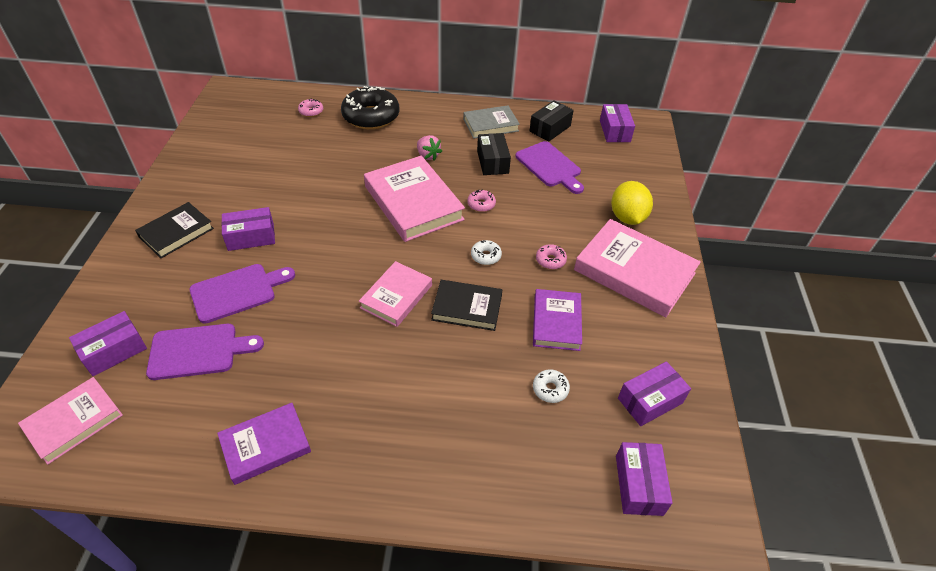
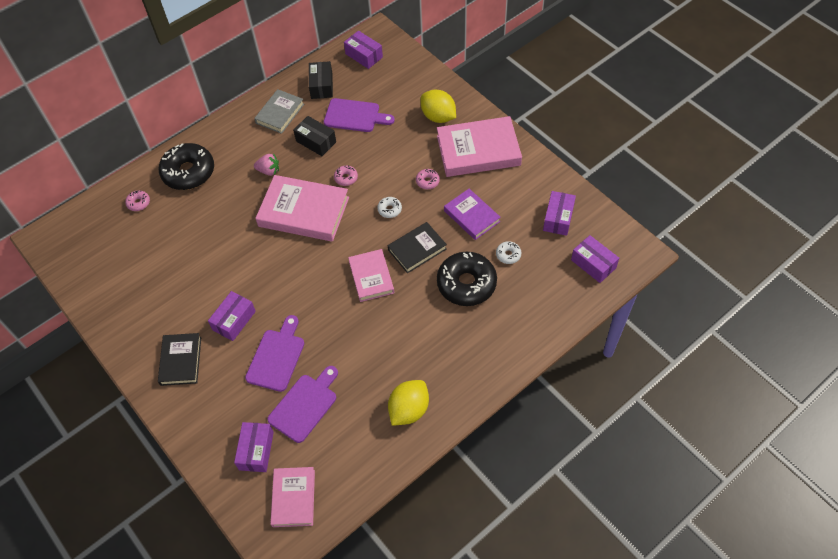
camera: 40 degrees left, 10 degrees up
(265, 445) = (409, 410): purple book -> yellow lemon
(473, 379) = (466, 284): none -> black donut

